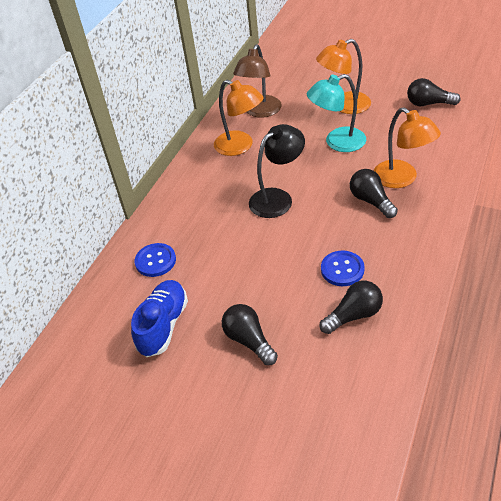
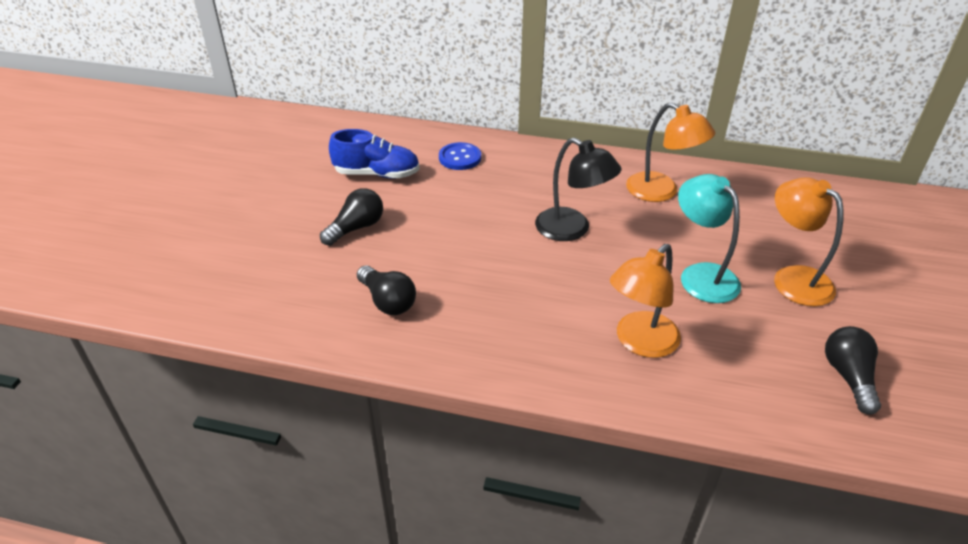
camera: 75 degrees right, 5 degrees down
(240, 146) = (661, 192): orange lamp -> orange lamp turned 75 degrees counterclockwise
(260, 112) = (741, 201): brown lamp -> none
(342, 269) = (457, 289): blue button -> none
(371, 201) = (585, 311): black light bulb -> none

